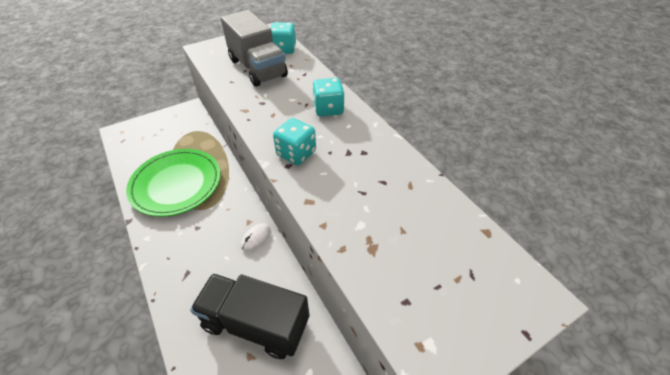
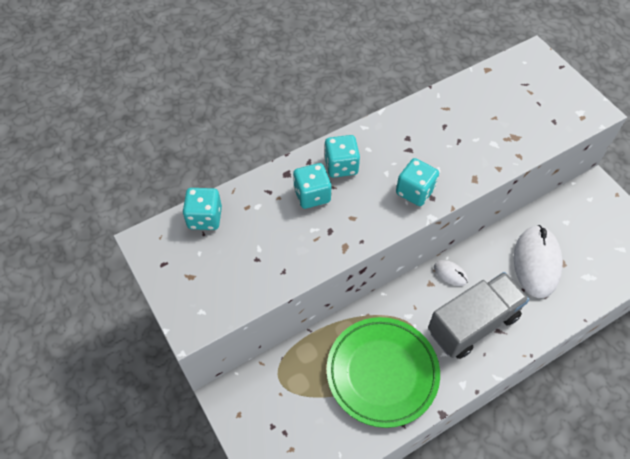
camera: 90 degrees left, 10 degrees up
(256, 323) = (536, 263): black truck -> white mouse
(257, 68) = (252, 244): grey truck -> grey truck (473, 324)
(298, 94) = (312, 195): none -> turquoise dice

